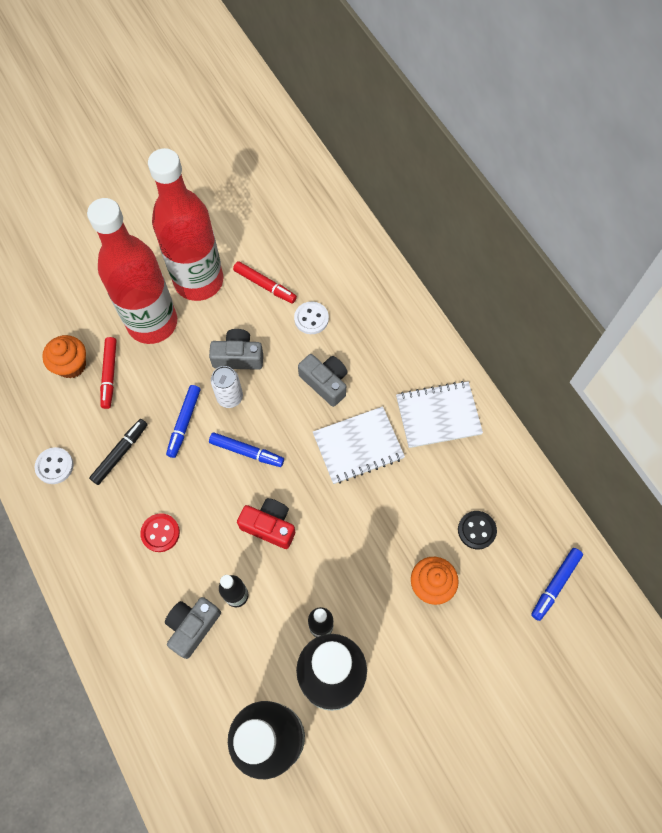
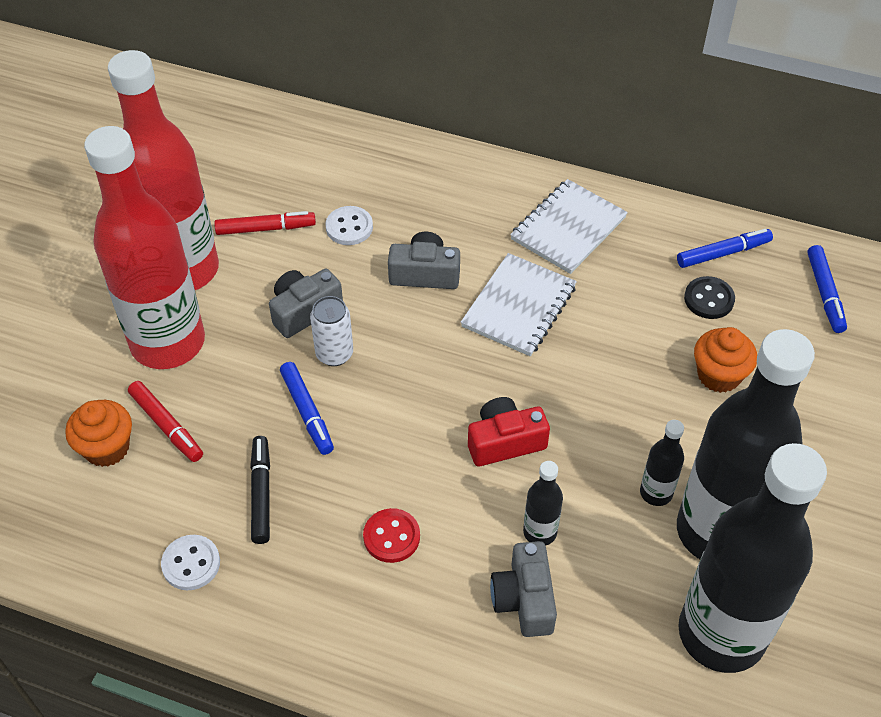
camera: 40 degrees left, 15 degrees down
(246, 451) = (406, 391): blue marker -> blue marker (722, 253)

